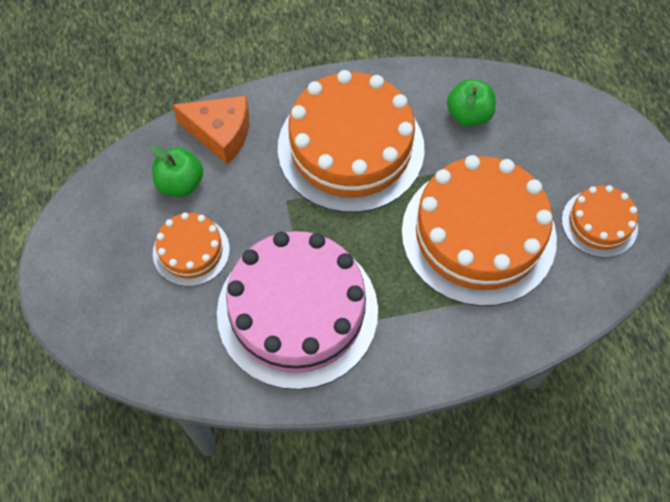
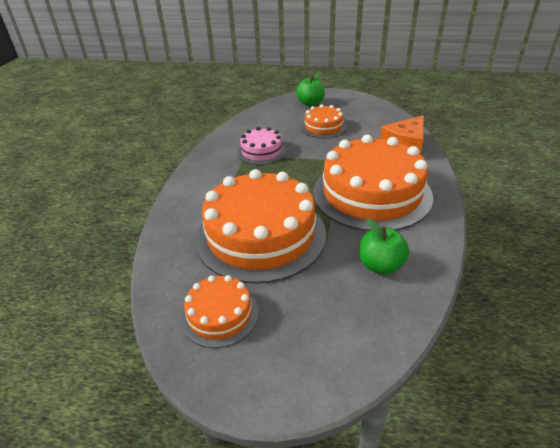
camera: 115 degrees right, 25 degrees down
(180, 183) = (372, 129): green apple -> green apple (310, 103)
(297, 311) = (261, 151): pink cake -> pink cake, size x0.49

